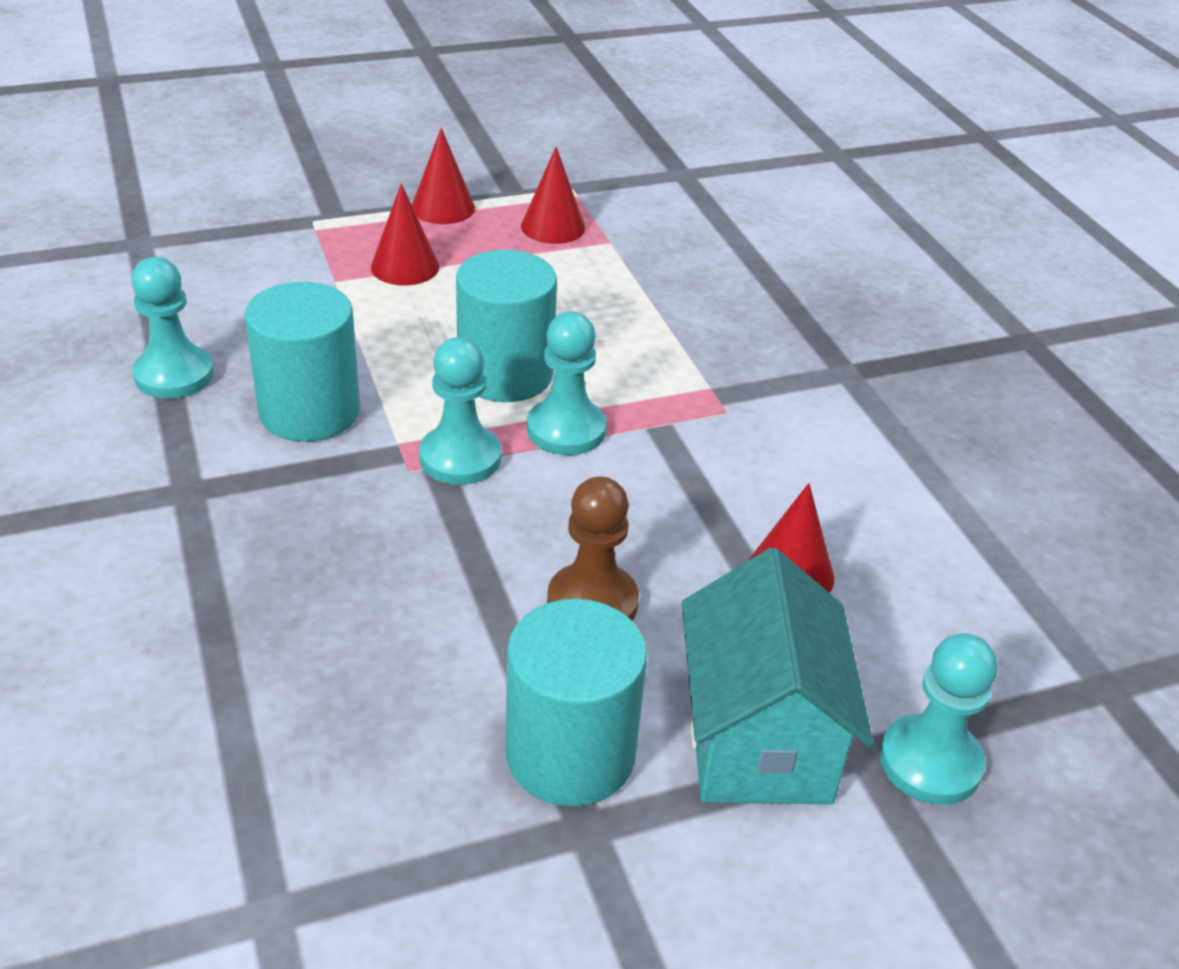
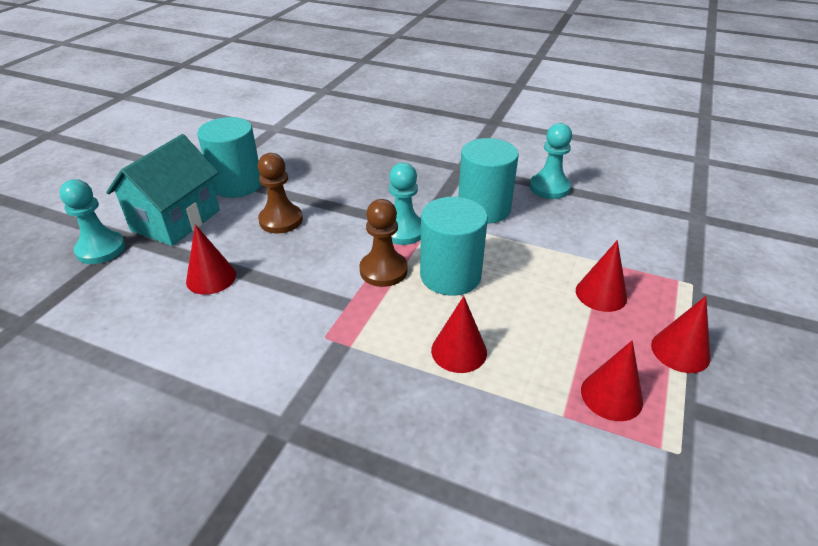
camera: 135 degrees right, 0 degrees up
(566, 430) = (383, 270): turquoise pawn -> brown pawn
(616, 319) = (459, 351): none -> red cone
(758, 738) = (176, 220): turquoise house -> turquoise house turned 75 degrees clockwise

